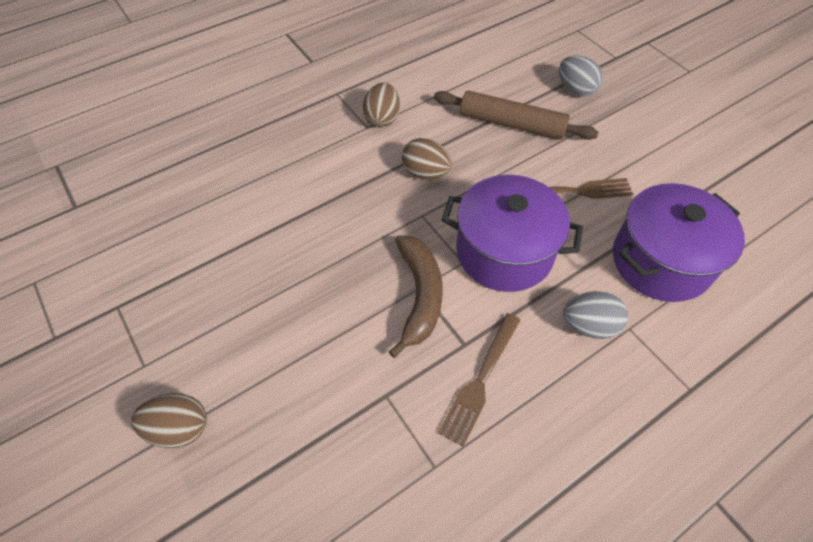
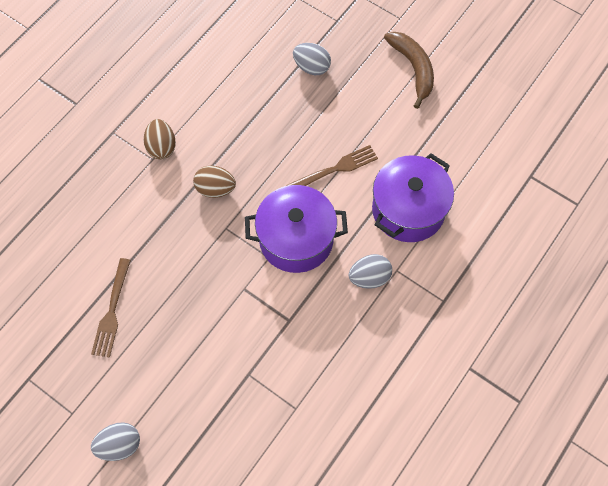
camera: 20 degrees left, 10 degrees up
(179, 428) = (119, 445): brown egg -> grey egg
(419, 295) = (246, 295): brown banana -> brown banana (413, 69)
(480, 381) = (307, 342): brown fork -> brown fork (112, 311)
(512, 124) = (269, 119): brown rolling pin -> none

